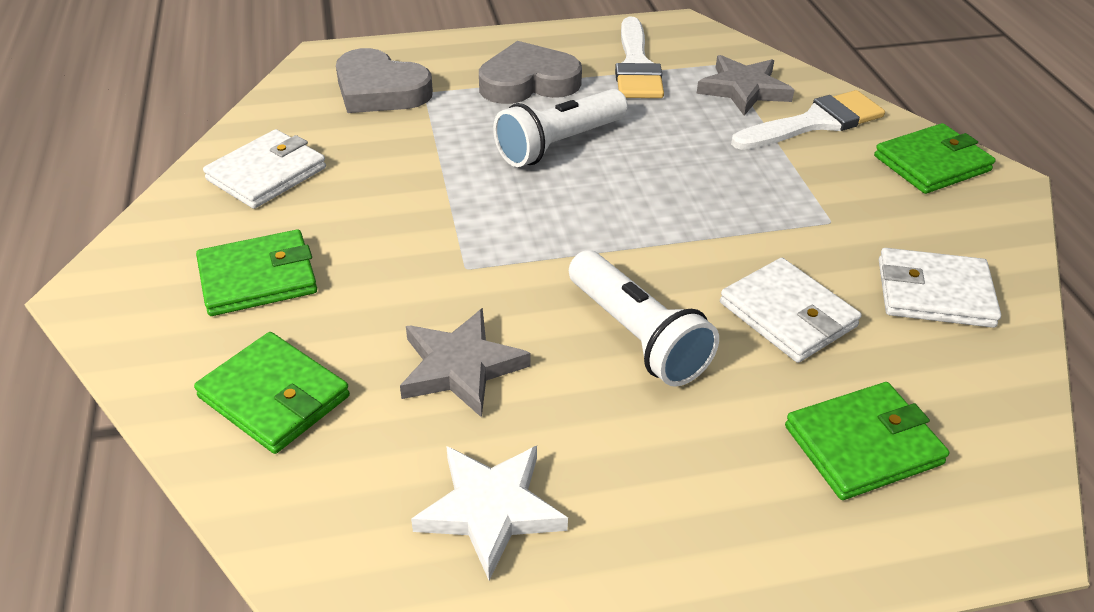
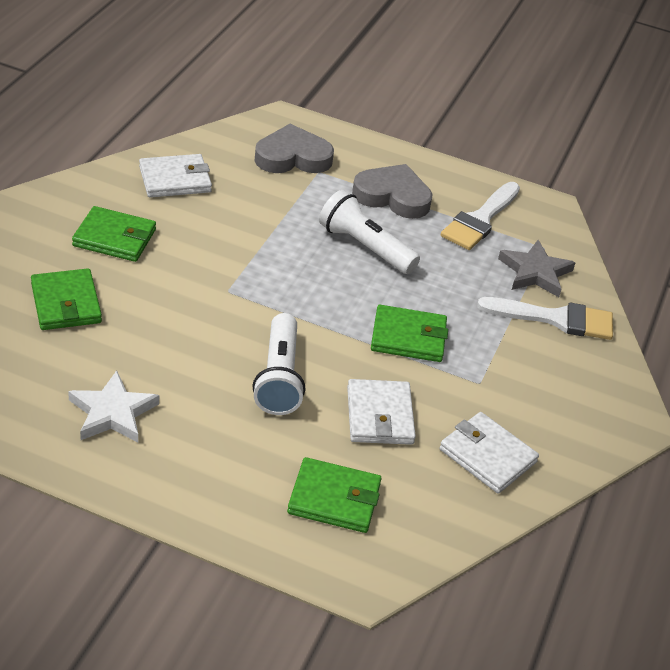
camera: 30 degrees right, 0 degrees up
(380, 90) = (293, 157): grey heart -> grey heart turned 105 degrees clockwise
(461, 367) = (169, 340): grey star -> none
(559, 144) = (365, 247): white flashlight -> white flashlight turned 45 degrees clockwise
(931, 163) = (602, 386): green wallet -> green wallet (408, 337)

